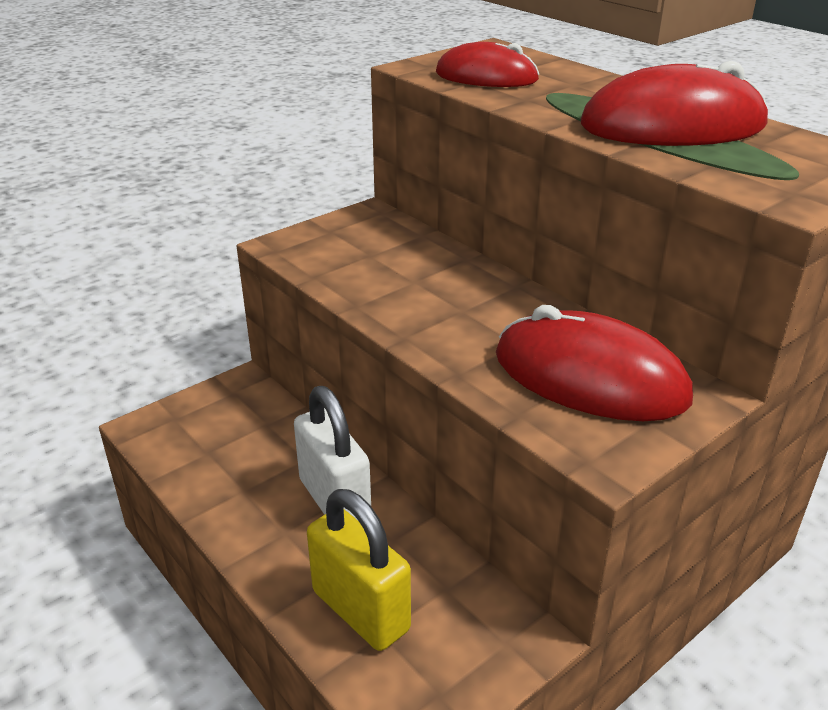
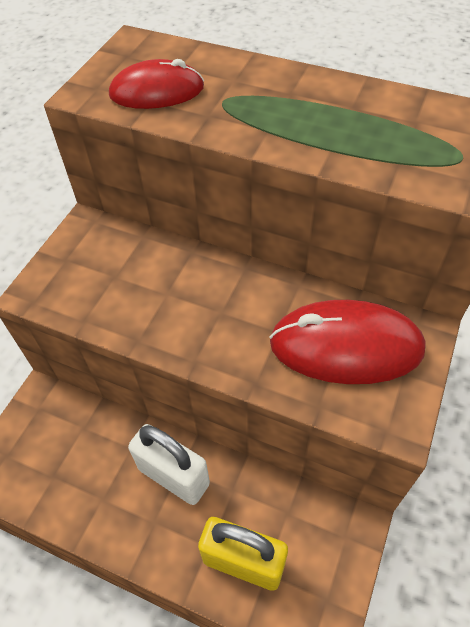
camera: 25 degrees left, 20 degrees up
(672, 126) = (342, 119): red mouse -> none

